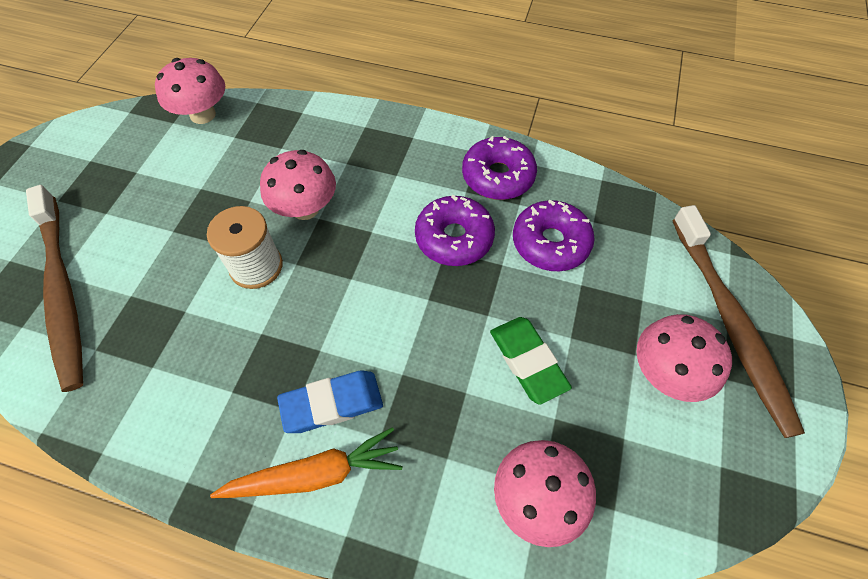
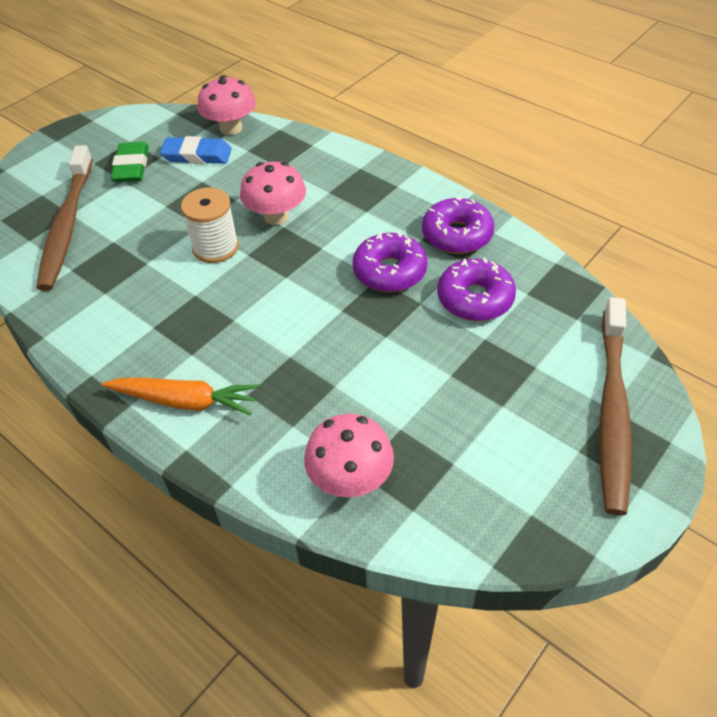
camera: 25 degrees right, 10 degrees down
(332, 404) = (223, 359): blue eraser -> blue eraser (197, 155)
(528, 361) = (401, 380): green eraser -> green eraser (131, 166)
(666, 373) = (523, 428): pink mushroom -> none

